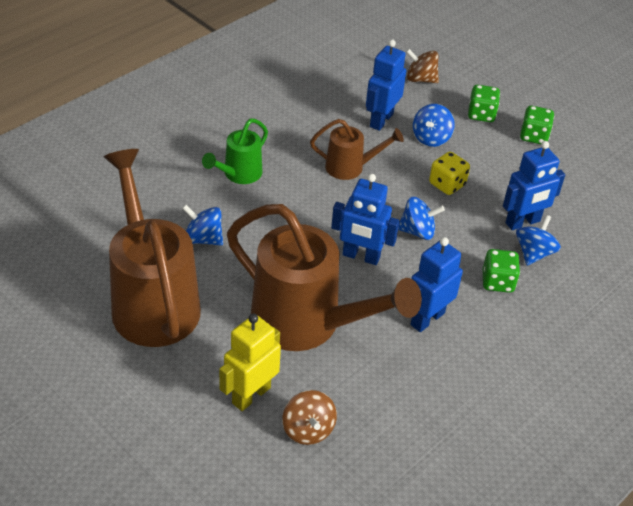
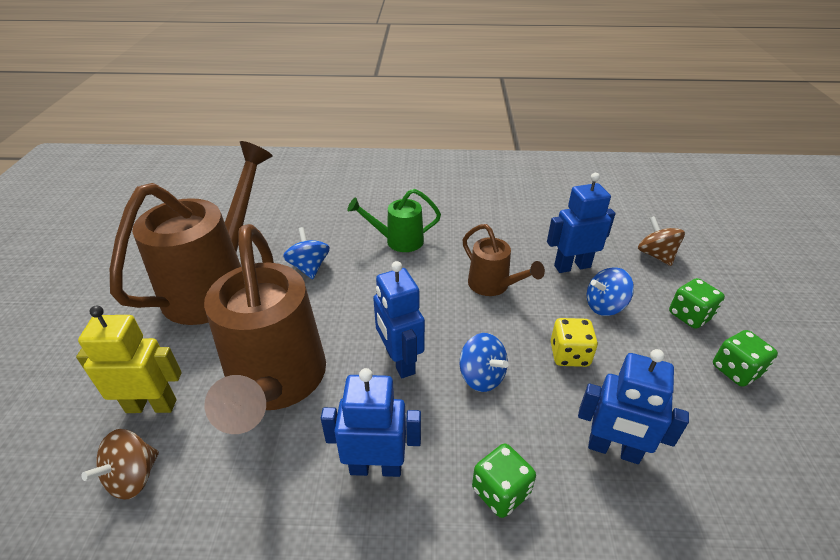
camera: 50 degrees right, 5 degrees down
(533, 253) = (586, 494): blue spinning top -> none

